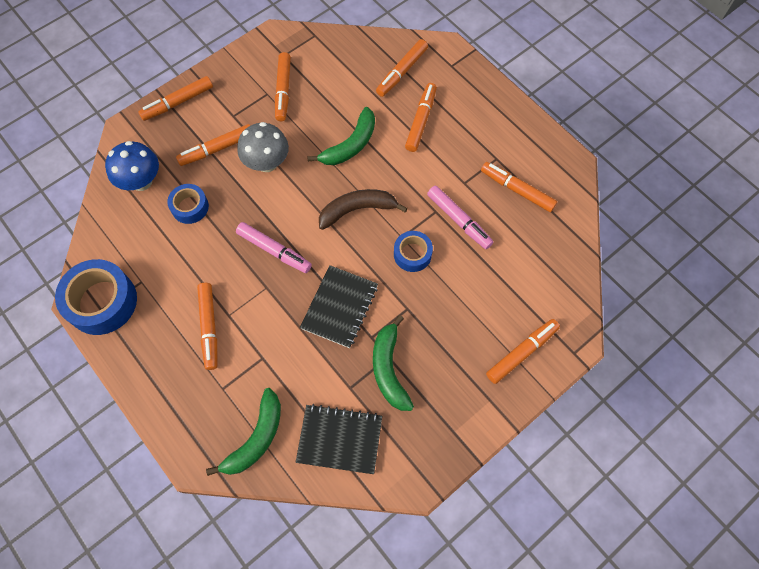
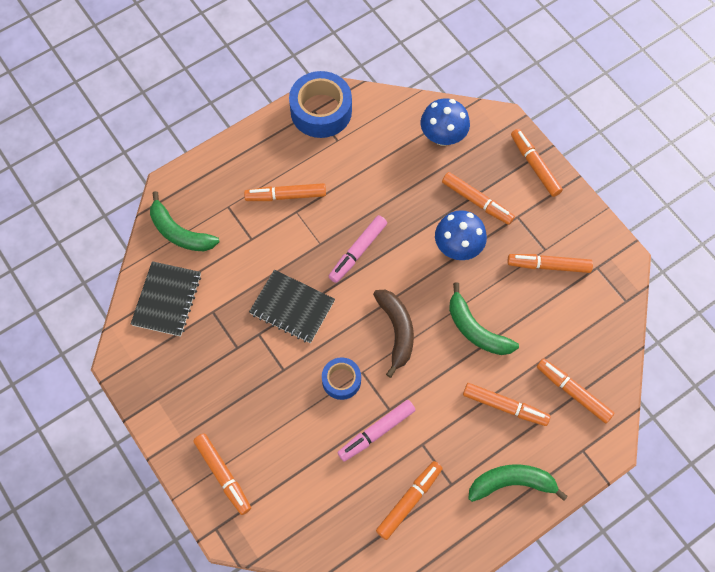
camera: 95 degrees right, 0 degrees up
(190, 207) = (411, 178): blue tape -> none
(217, 149) = (477, 201): orange marker -> orange marker turned 150 degrees clockwise
(267, 163) = (458, 247): grey mushroom -> blue mushroom
(389, 369) = (225, 347): green banana -> green banana (511, 483)

